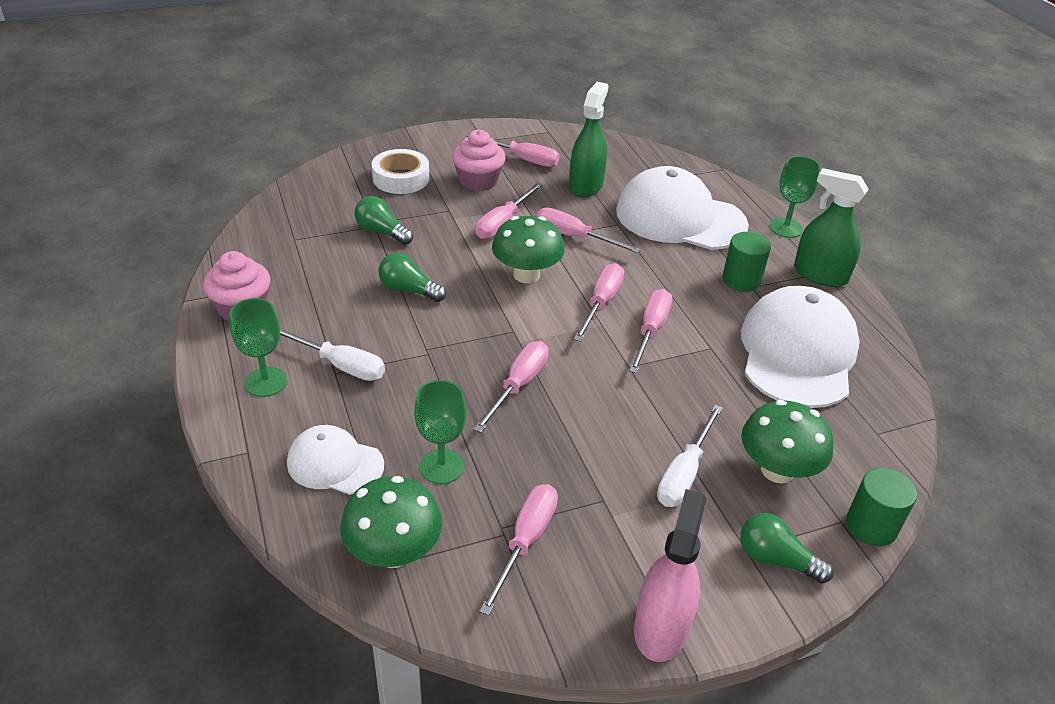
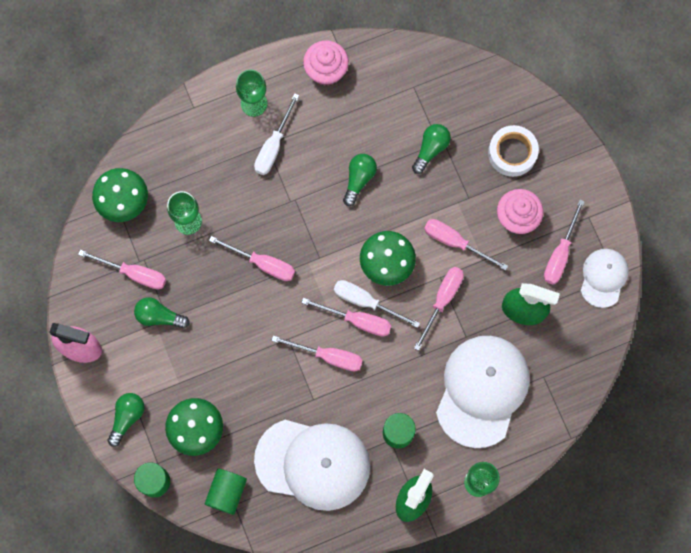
camera: 90 degrees right, 35 degrees up
(335, 463) = (187, 159): white cap -> white cap (603, 277)
(600, 509) = (159, 316): none -> green light bulb
(684, 473) = (191, 369): white screwdriver -> white screwdriver (366, 302)
(862, 440) = (227, 492): none -> green cylinder

